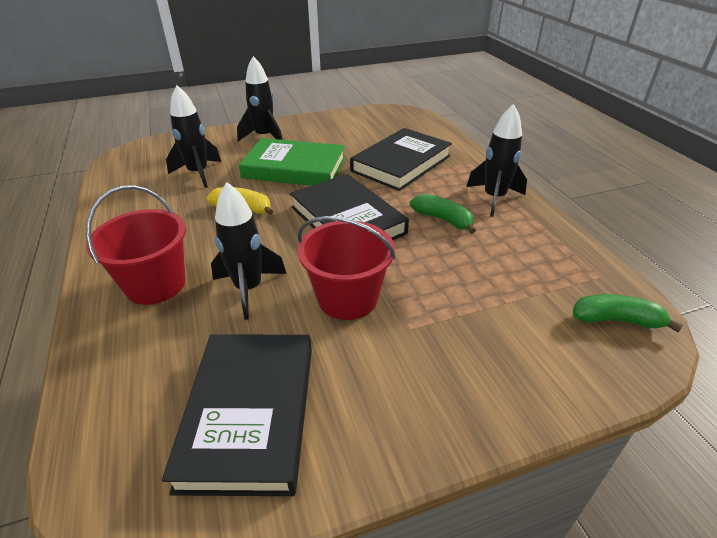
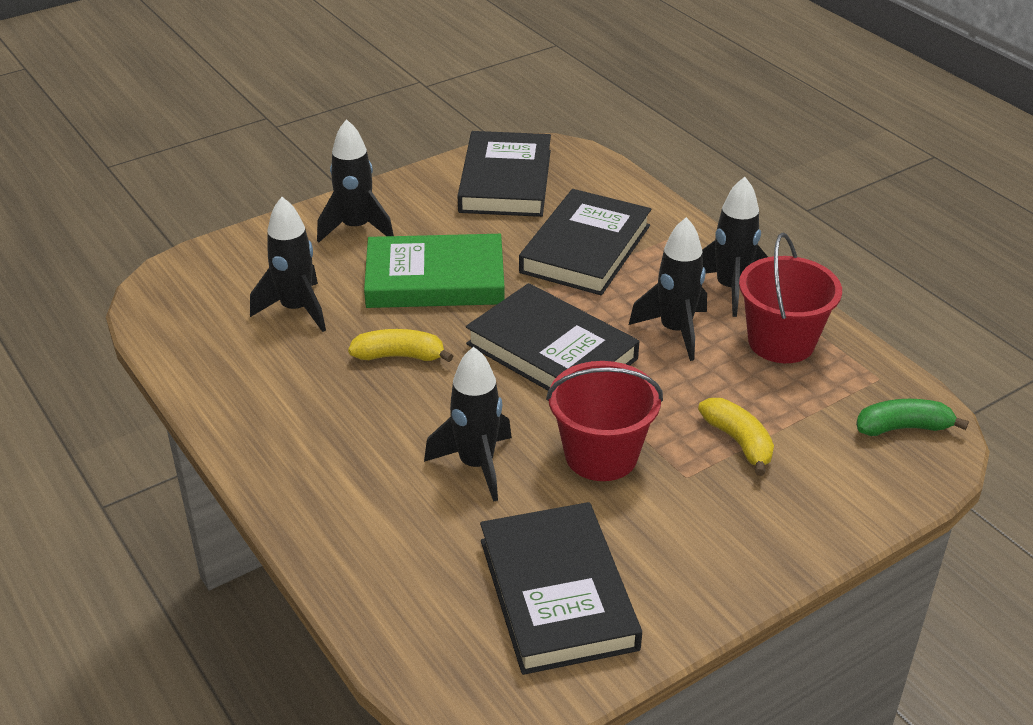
camera: 15 degrees left, 0 degrees up
(155, 284) = (355, 480): red bucket -> red bucket (781, 342)
(368, 124) = (505, 181): none -> black book
(443, 219) = (675, 331): green banana -> black rocket
(465, 307) = (739, 442): none -> yellow banana

